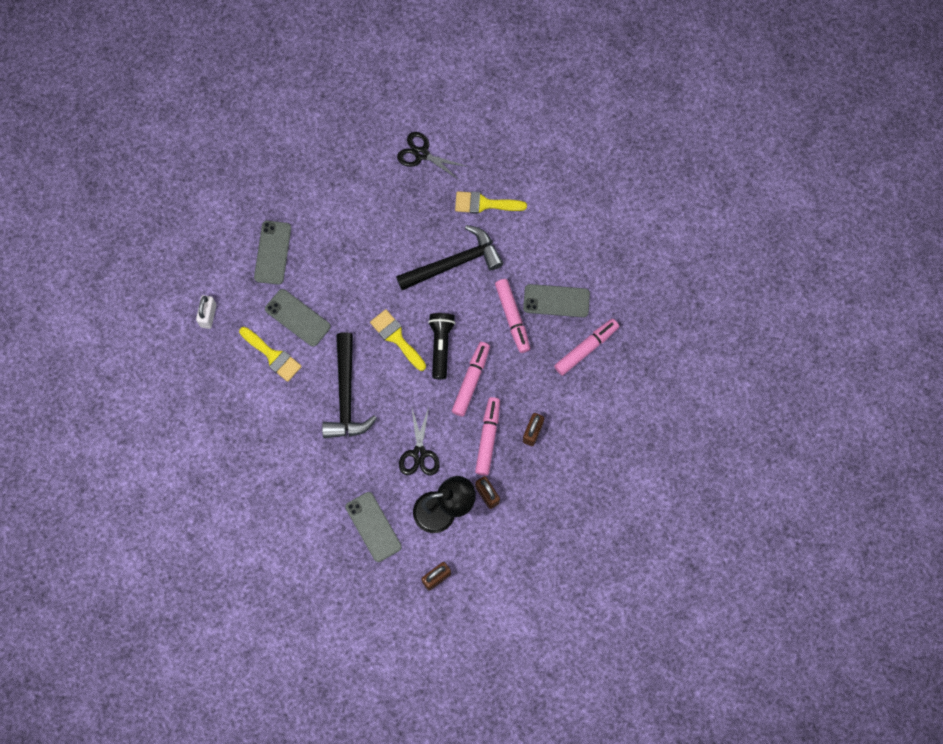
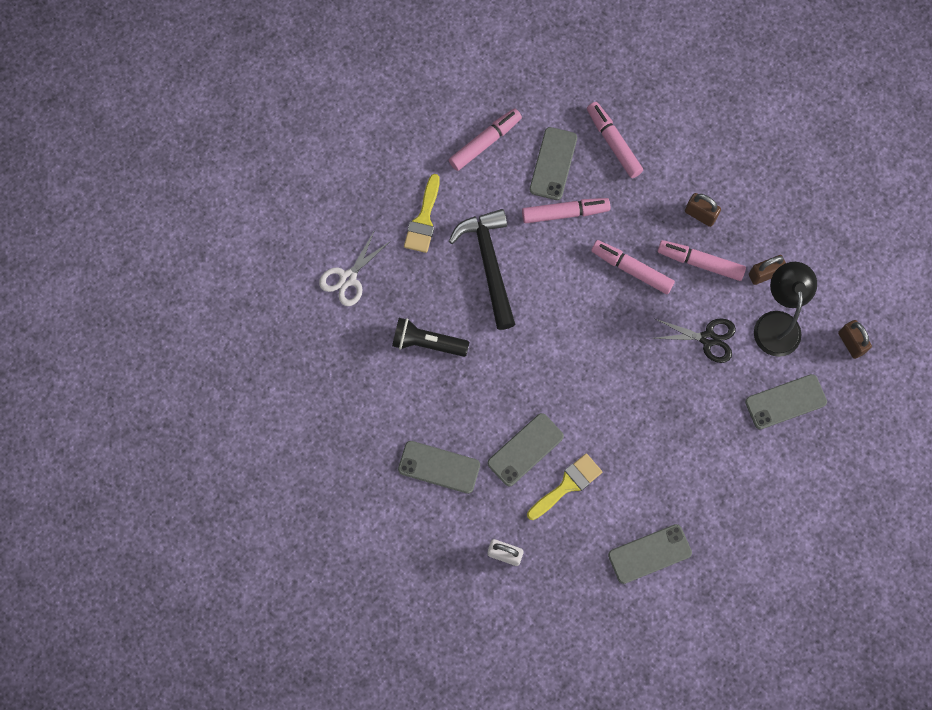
camera: 80 degrees left, 0 degrees up
(224, 430) = (649, 554): none -> grey phone
(346, 395) = (628, 408): black hammer -> none
(396, 338) = (568, 342): yellow brush -> none
(422, 154) = (348, 278): black scissors -> white scissors
(440, 346) = (585, 295): black flashlight -> black flashlight (427, 343)
(565, 241) = (485, 142): none -> pink marker

